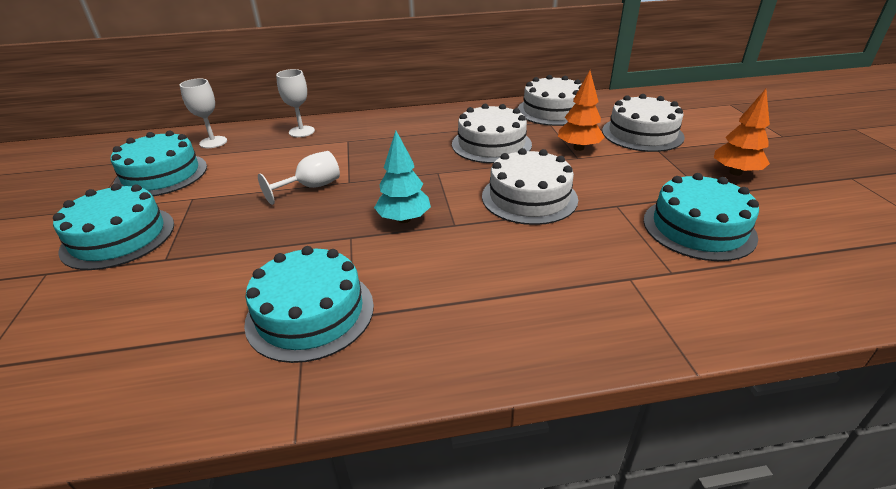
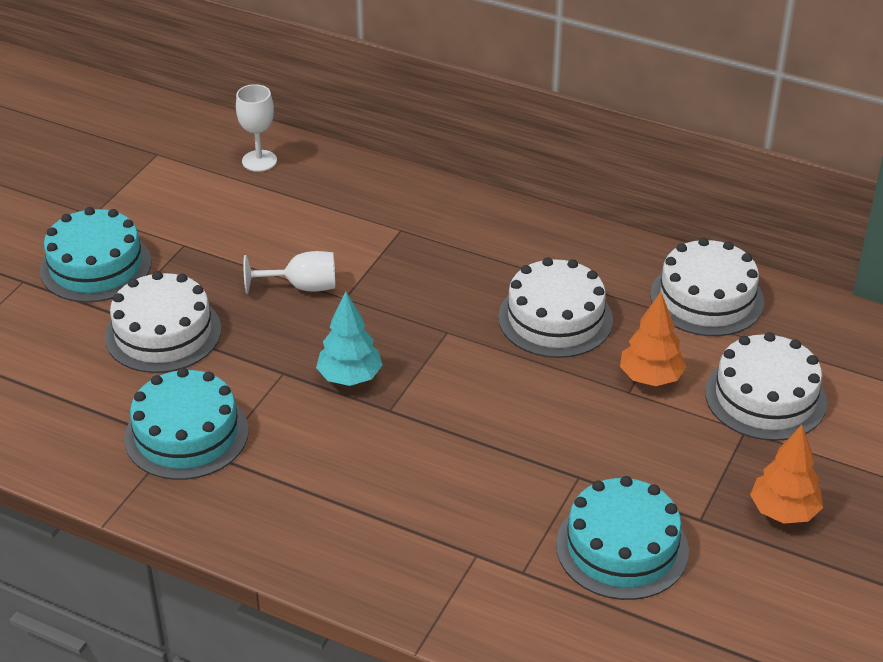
camera: 35 degrees right, 5 degrees up
(161, 175) = (177, 193): turquoise cake -> none
(301, 131) = (364, 187): white goblet -> none
(529, 197) = (501, 417): white cake -> white cake (163, 333)

